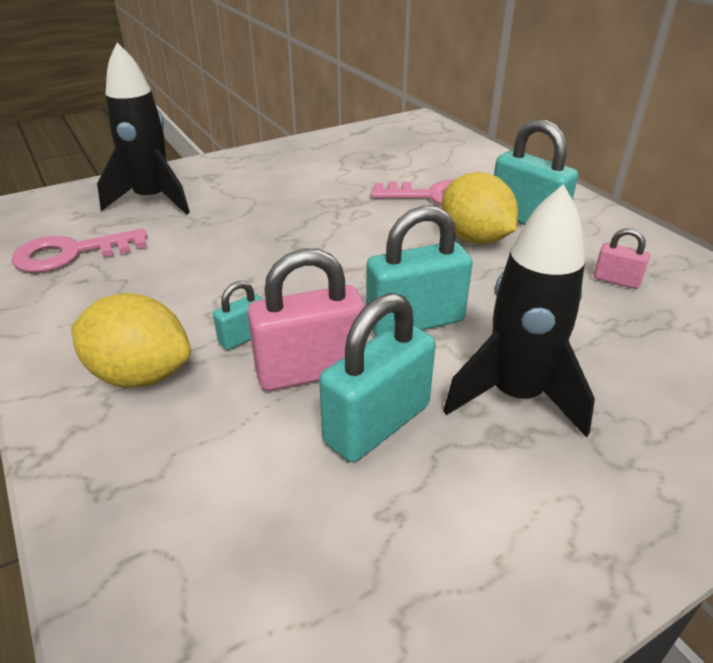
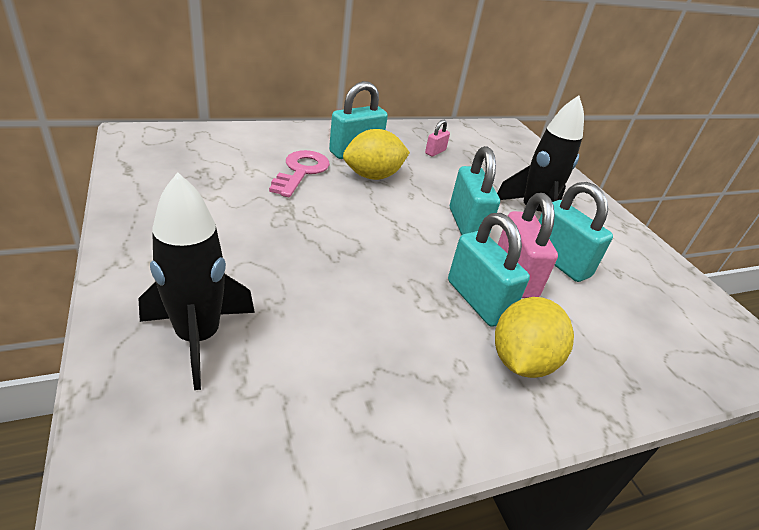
camera: 85 degrees left, 0 degrees up
(71, 253) = (306, 416): pink key -> none
(243, 337) = (478, 300): turquoise padlock -> turquoise padlock, size x1.99

